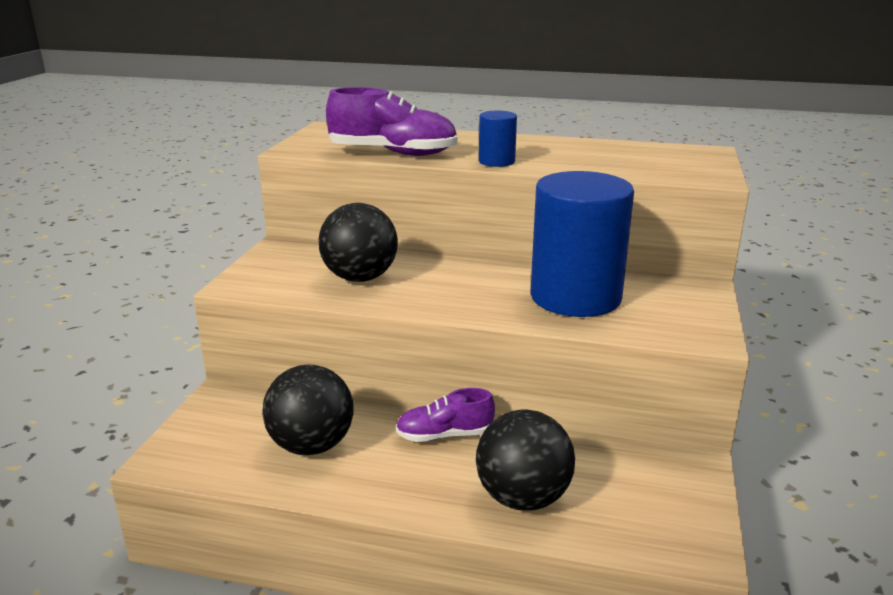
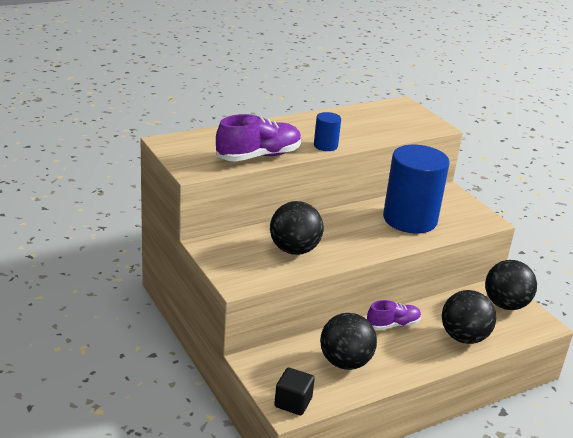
camera: 45 degrees left, 5 degrees up
(180, 455) = (293, 402): none -> black cube
(445, 435) = (393, 325): purple shoe -> purple shoe turned 150 degrees counterclockwise
(668, 490) = (505, 305): none -> black ball

